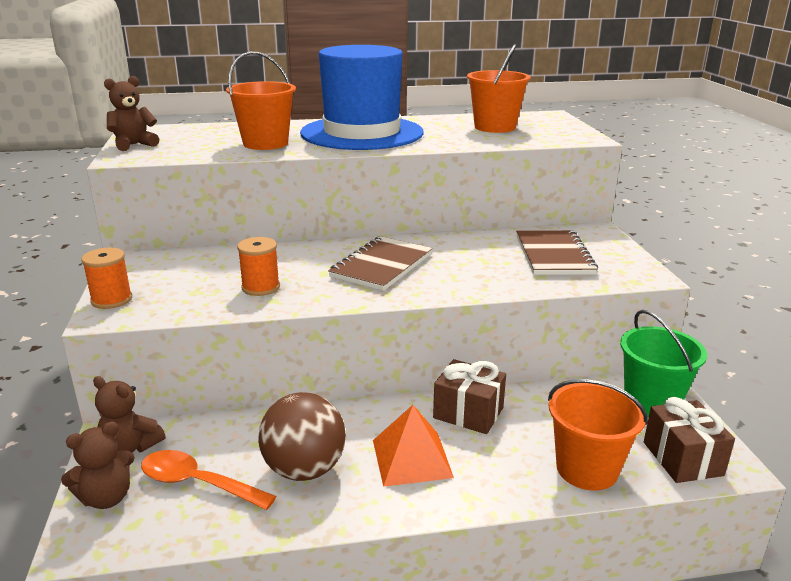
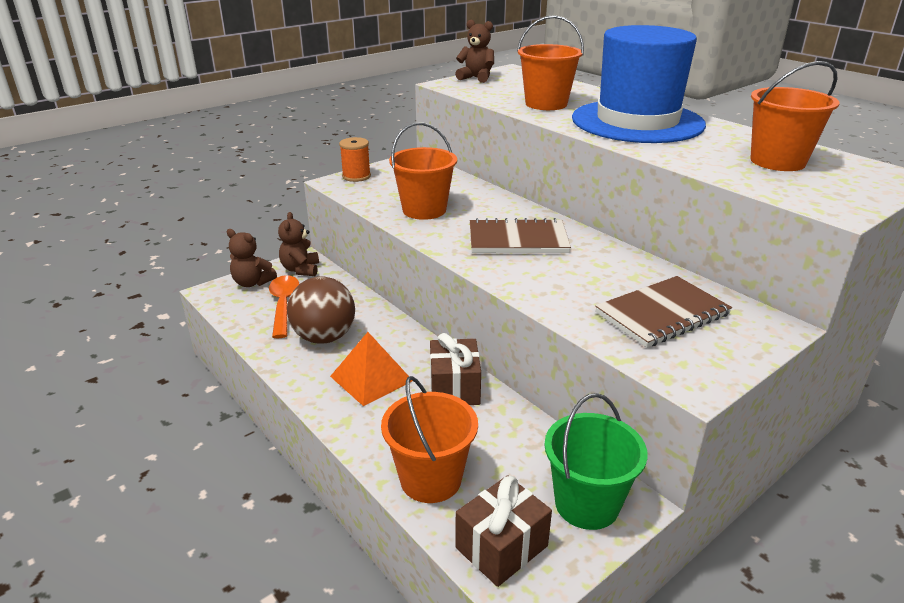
camera: 60 degrees right, 5 degrees up
(261, 287) = (424, 210): orange spool -> orange bucket

